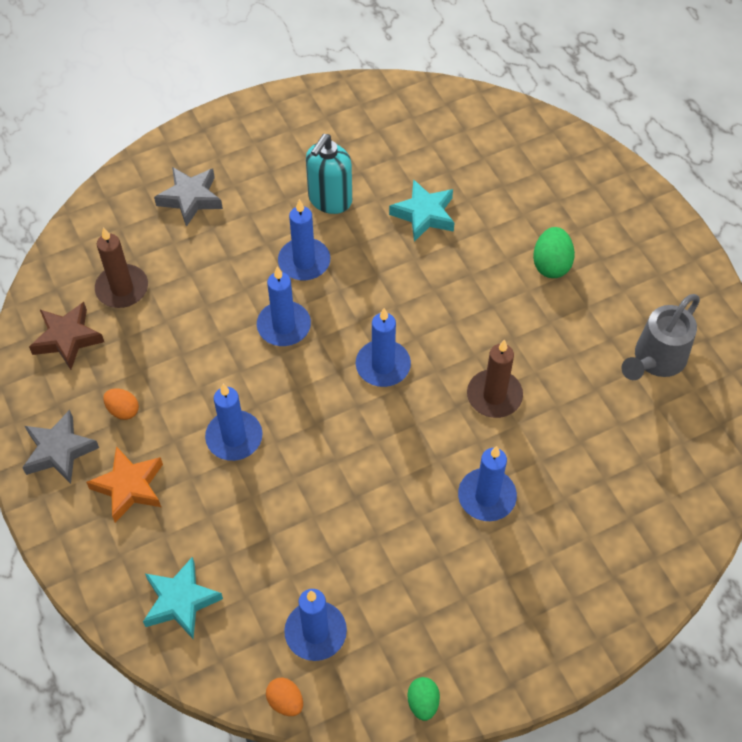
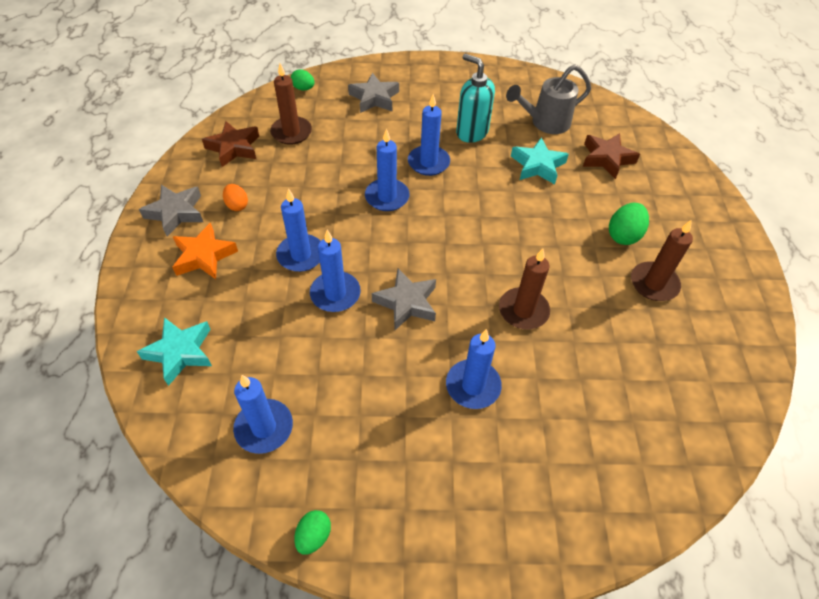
camera: 25 degrees right, 5 degrees down
(96, 220) = (303, 88): none -> green egg
(285, 701) = (202, 473): orange egg -> none
(330, 200) = (471, 132): turquoise soap dispenser -> turquoise soap dispenser turned 75 degrees clockwise
(376, 440) = (406, 303): none -> grey star
(383, 365) = (445, 252): blue candle -> blue candle (335, 294)
(492, 174) = (607, 159): none -> brown star
(603, 308) = (654, 283): none -> brown candle
(655, 360) = (683, 342): grey watering can -> grey watering can (545, 123)

